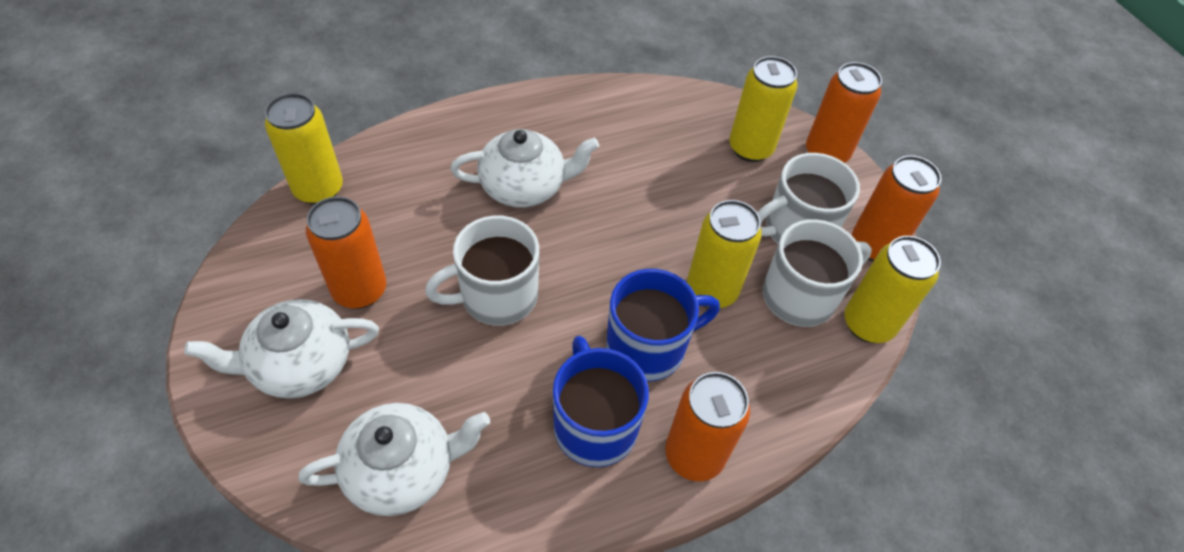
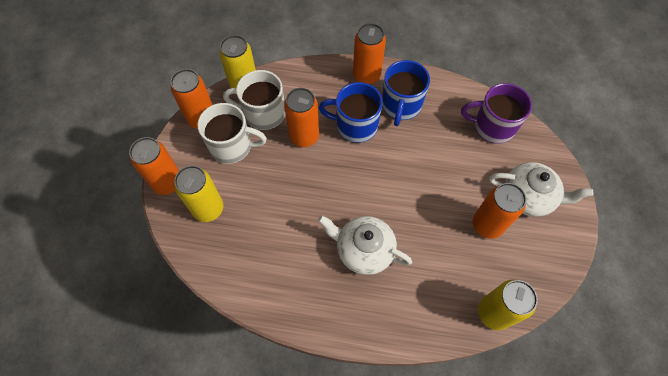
camera: 145 degrees left, 10 degrees up
(402, 469) = (492, 126): white teapot -> purple mug
(497, 296) = (415, 186): white mug -> none
(711, 291) = (304, 136): yellow can -> orange can

